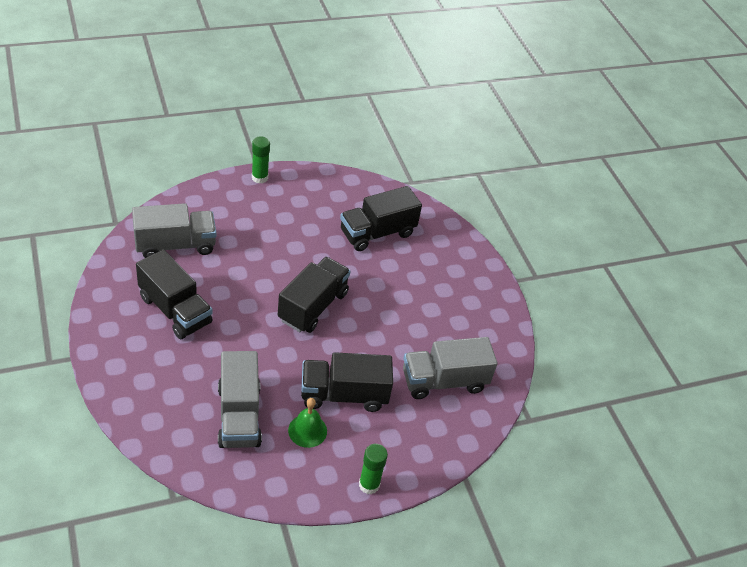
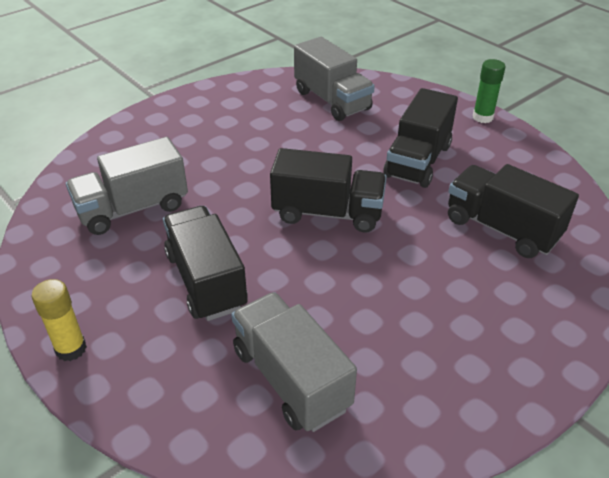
camera: 75 degrees right, 5 degrees down
(175, 310) = (247, 127): black truck -> black truck (418, 161)
(307, 430) = (135, 266): green bell -> none
(369, 485) = (71, 349): green glue stick -> yellow glue stick

